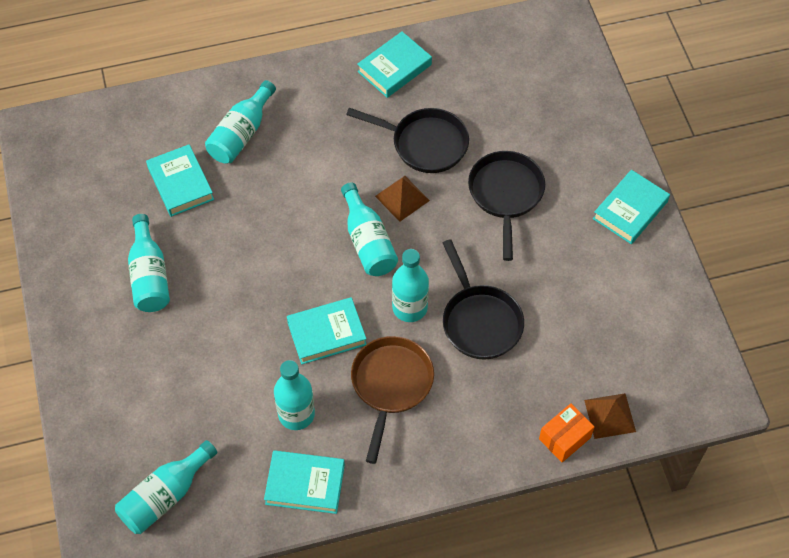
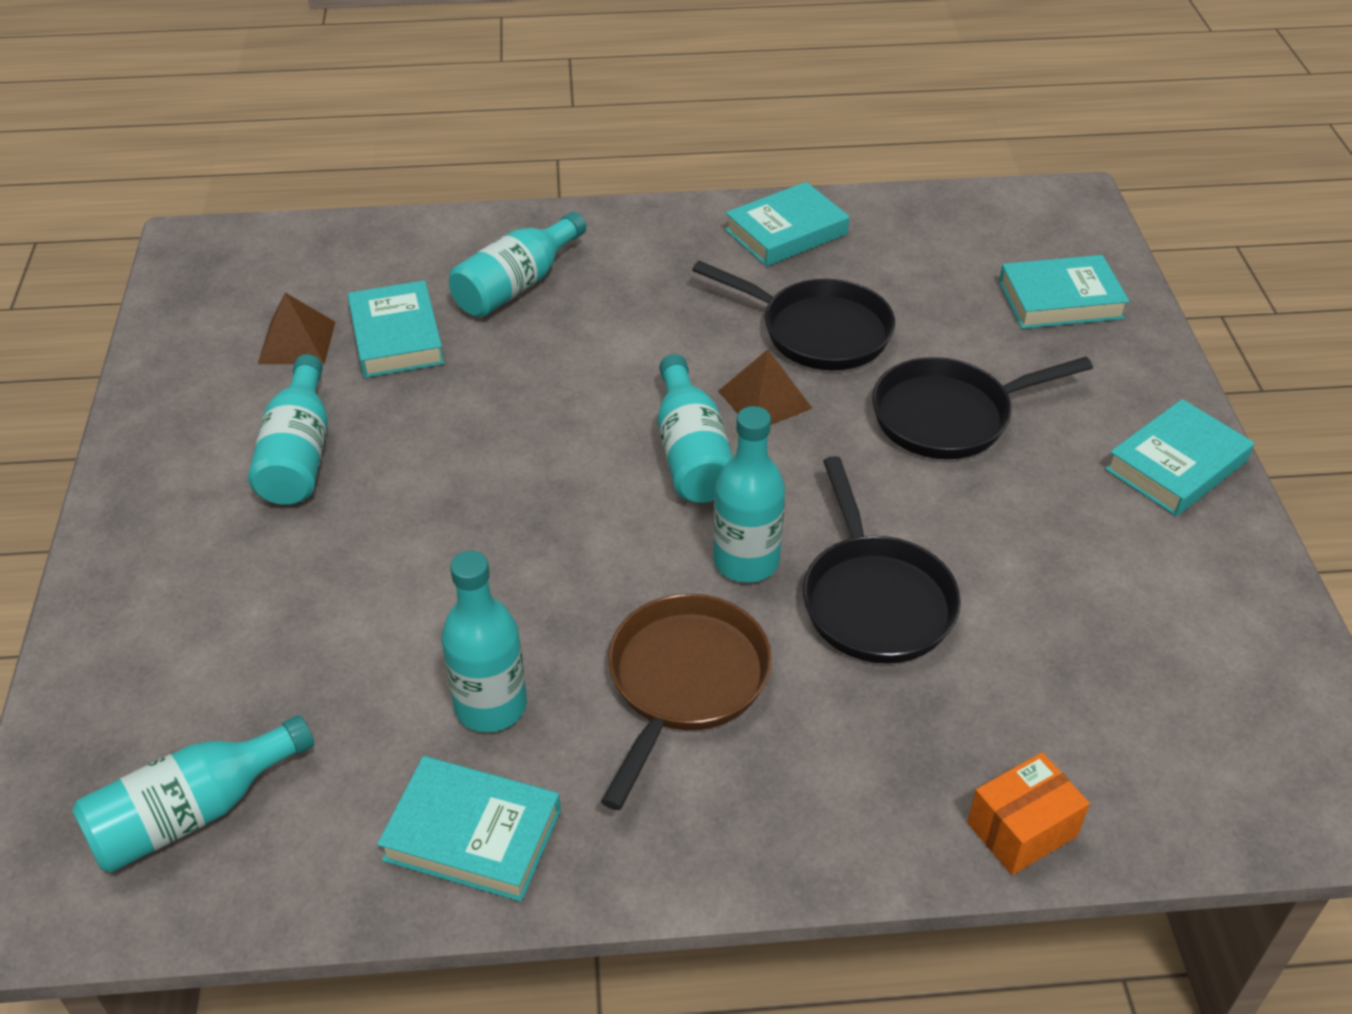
camera: 10 degrees right, 15 degrees down
(326, 333) = (583, 581): turquoise book -> turquoise book (1060, 300)
(505, 195) = (949, 416): black pan -> black pan turned 120 degrees counterclockwise
(610, 415) = (1121, 801): brown pyramid -> brown pyramid (297, 342)

